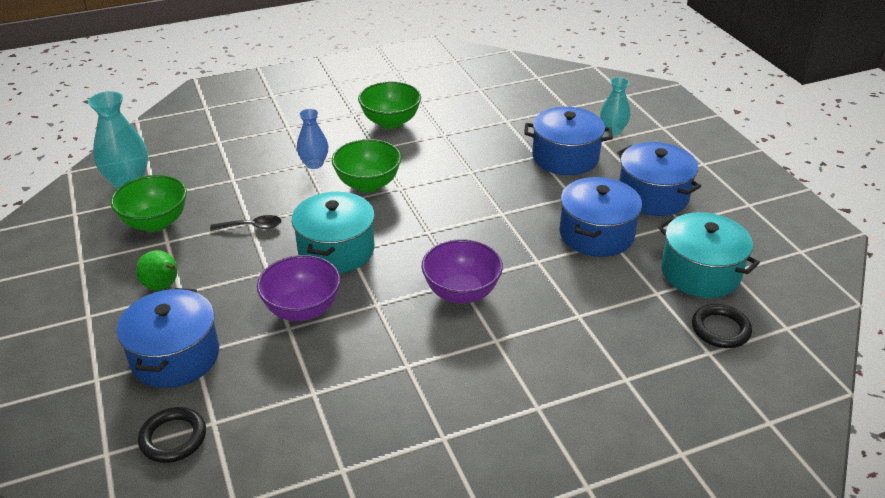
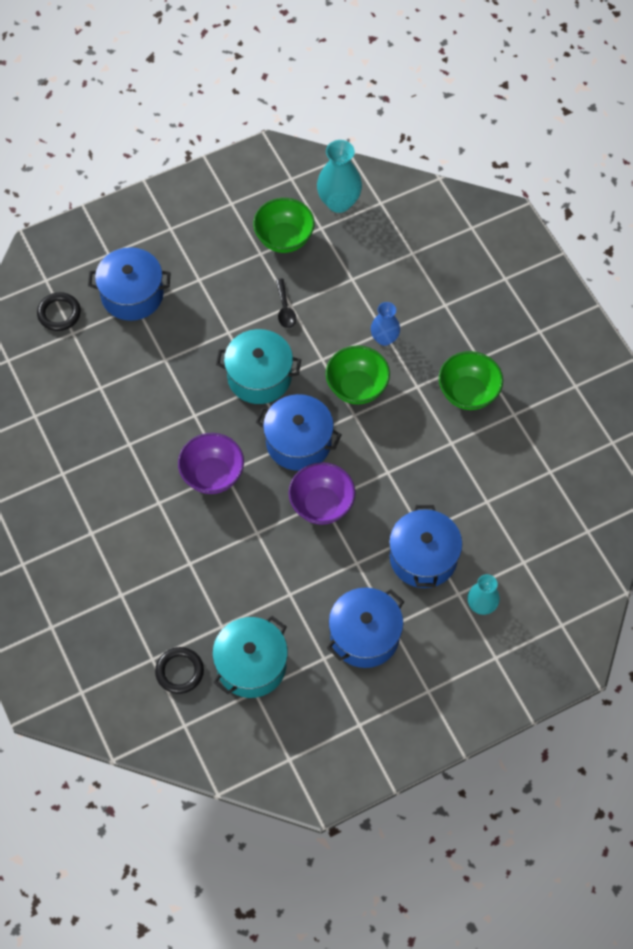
camera: 85 degrees right, 25 degrees up
(163, 286) = (206, 266): green pear -> none
(302, 309) = (185, 365): purple bowl -> purple bowl (321, 505)
(596, 234) = (299, 581): blue pot -> blue pot (298, 442)

